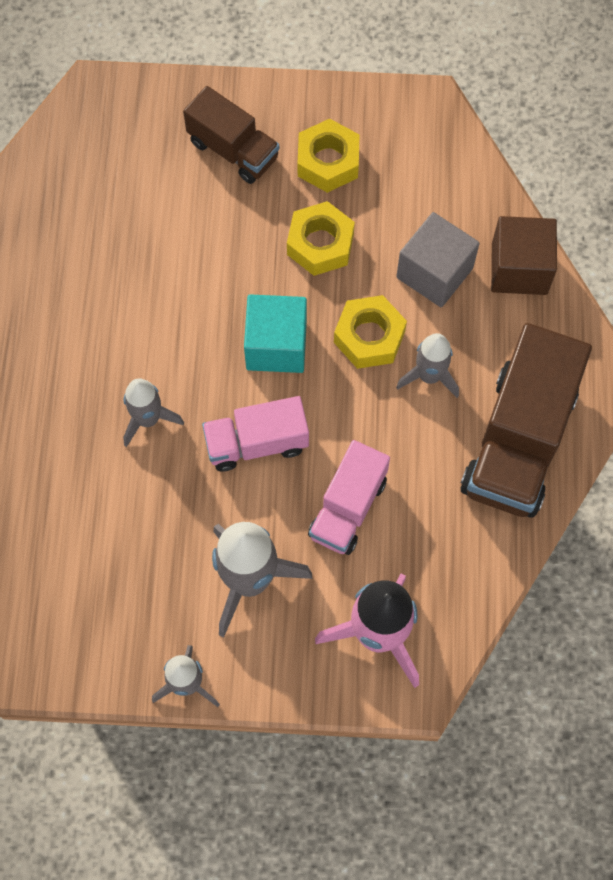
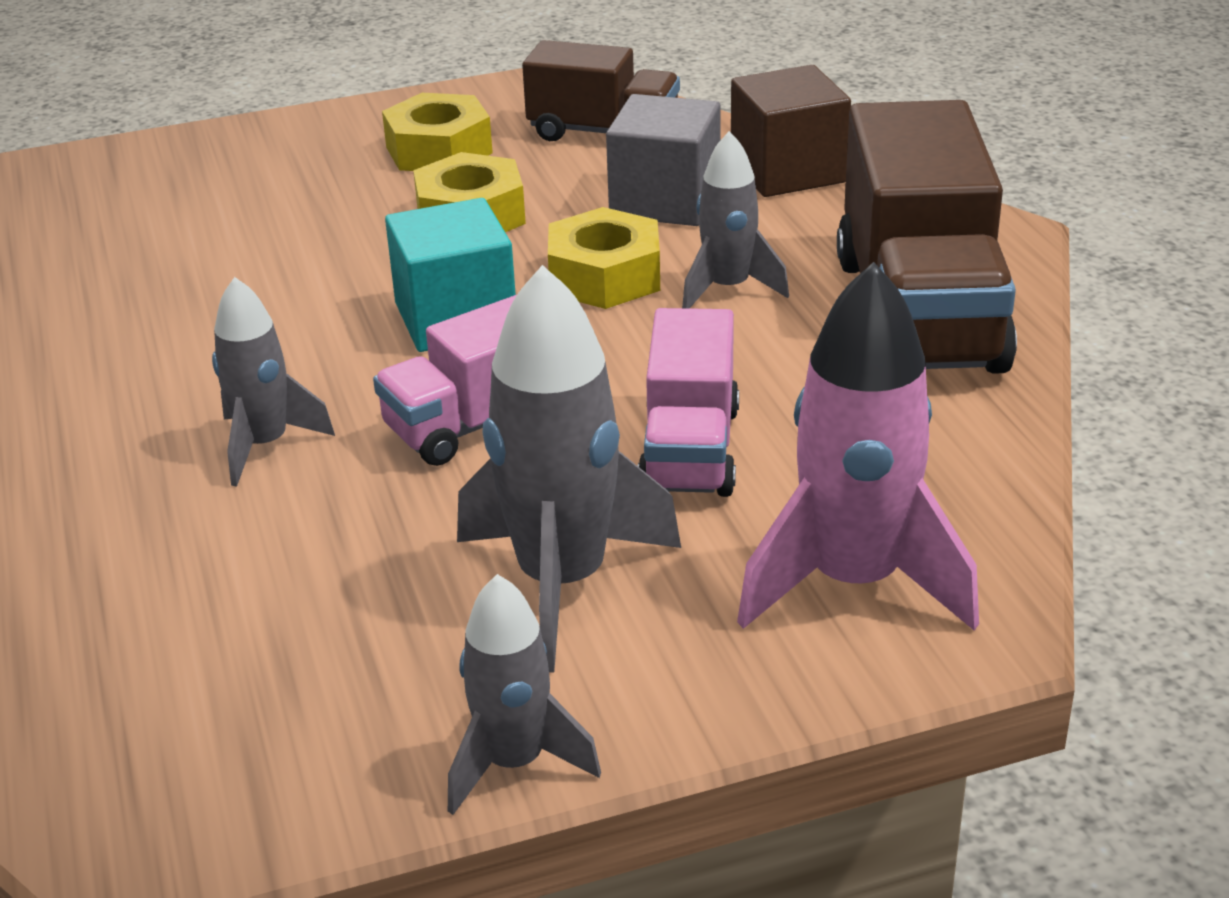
camera: 20 degrees left, 35 degrees down
(233, 150) = (285, 170): brown truck -> brown truck (603, 133)

